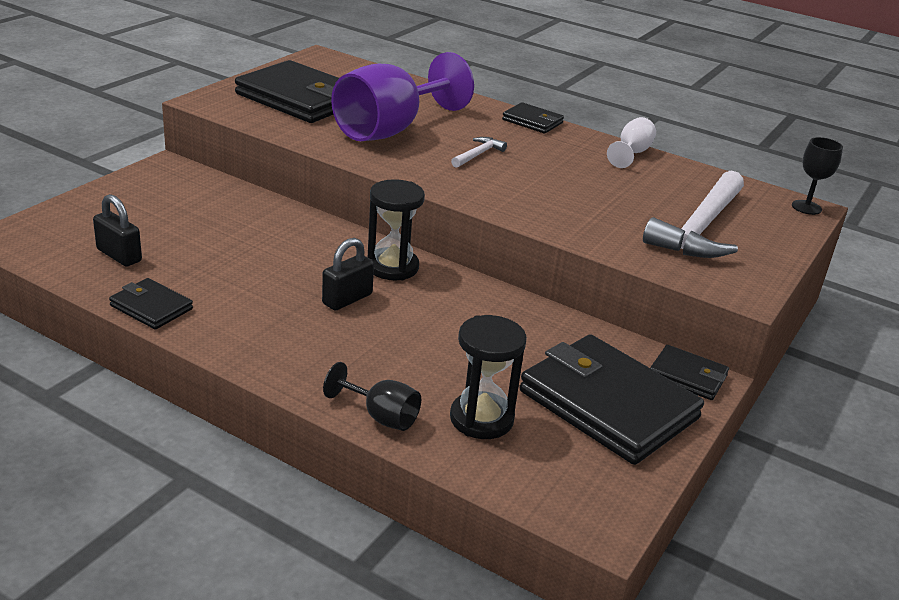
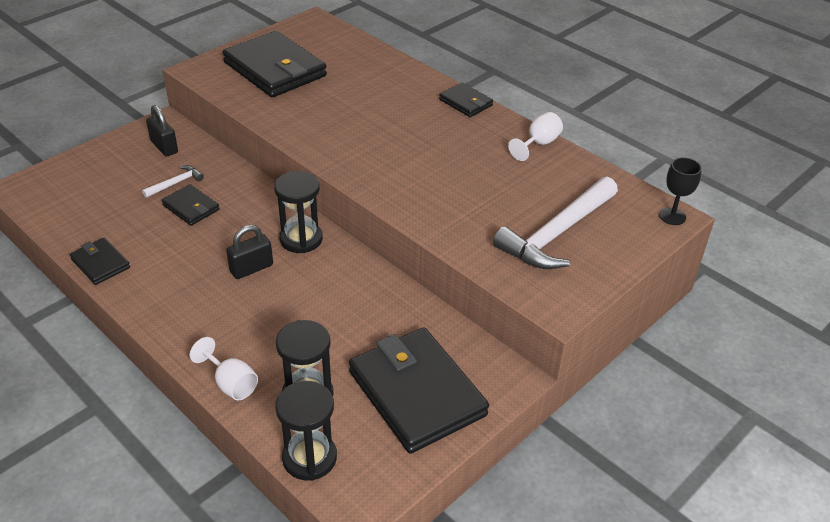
camera: 15 degrees right, 10 degrees up
(119, 255) = (95, 211): black padlock -> black padlock (164, 147)
(381, 416) = (231, 383): black goblet -> white goblet
(390, 130) = (335, 108): purple goblet -> none
(478, 154) = (398, 139): white hammer -> white hammer (175, 183)
(518, 483) = (309, 458): none -> black hourglass
(687, 376) = (499, 372): black wallet -> black wallet (191, 207)

